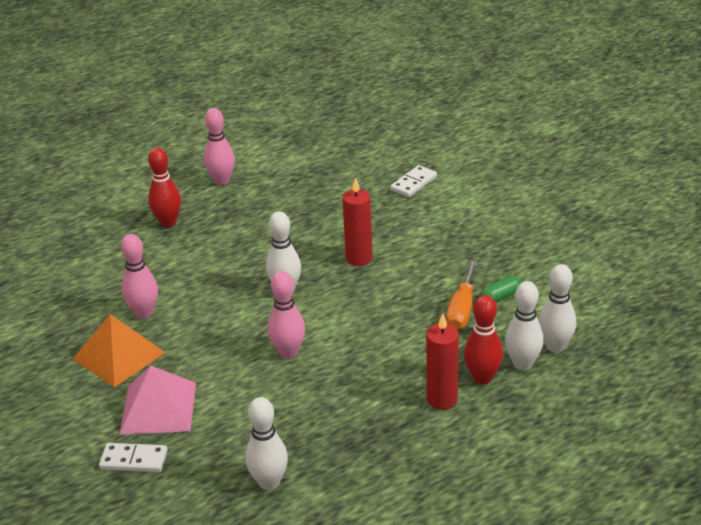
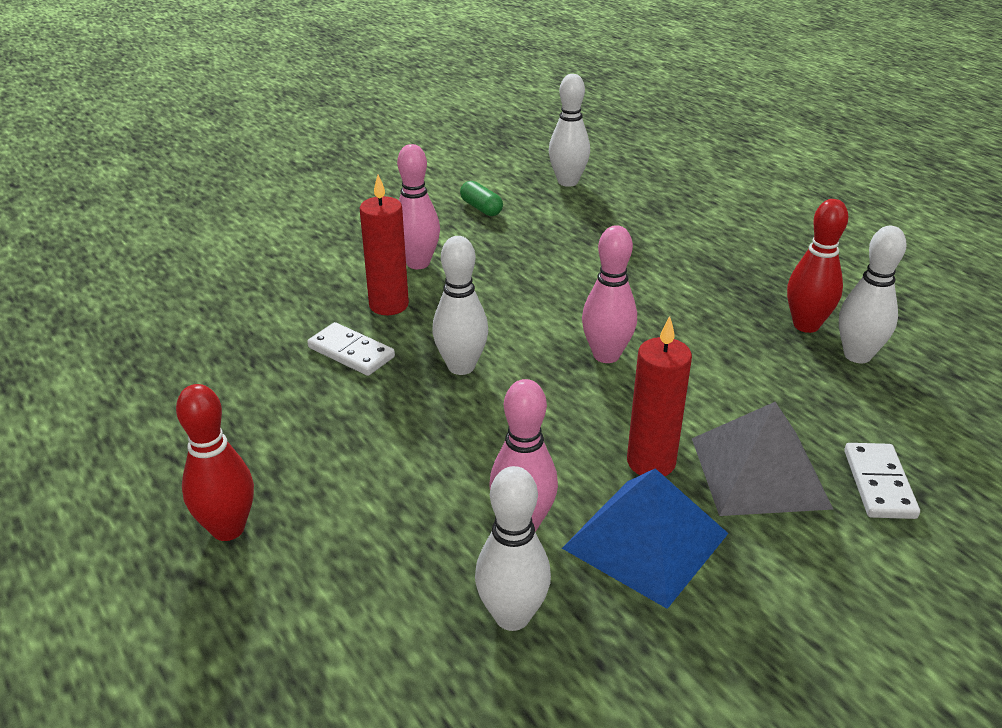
camera: 95 degrees left, 0 degrees up
(118, 355) = (645, 541): orange pyramid -> blue pyramid
(158, 407) = (759, 472): pink pyramid -> grey pyramid
(221, 181) = (101, 467): pink bowling pin -> pink bowling pin (418, 263)
(413, 183) = (207, 264): white domino -> white domino (351, 352)
(442, 399) = (670, 244): red candle -> red candle (651, 462)
(462, 309) = (506, 231): orange screwdriver -> none
(482, 378) = (628, 221): red bowling pin -> red bowling pin (806, 325)
(522, 364) = (599, 199): white bowling pin -> white bowling pin (512, 616)

